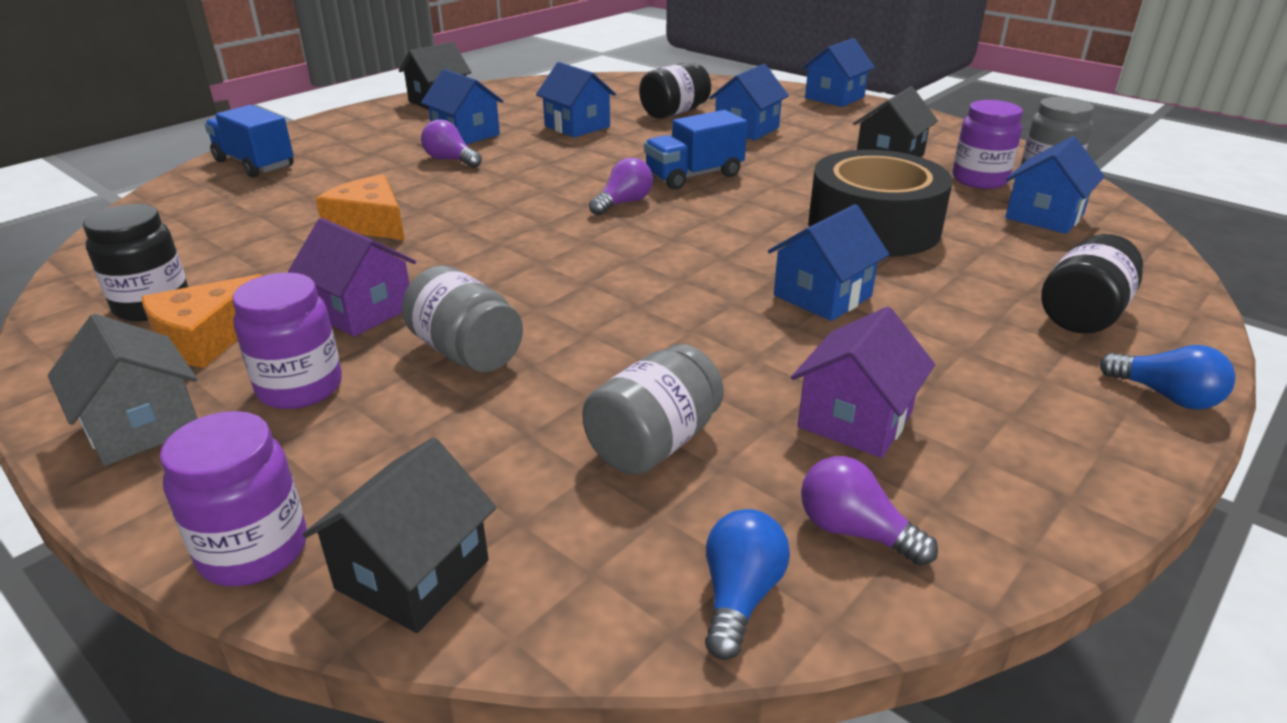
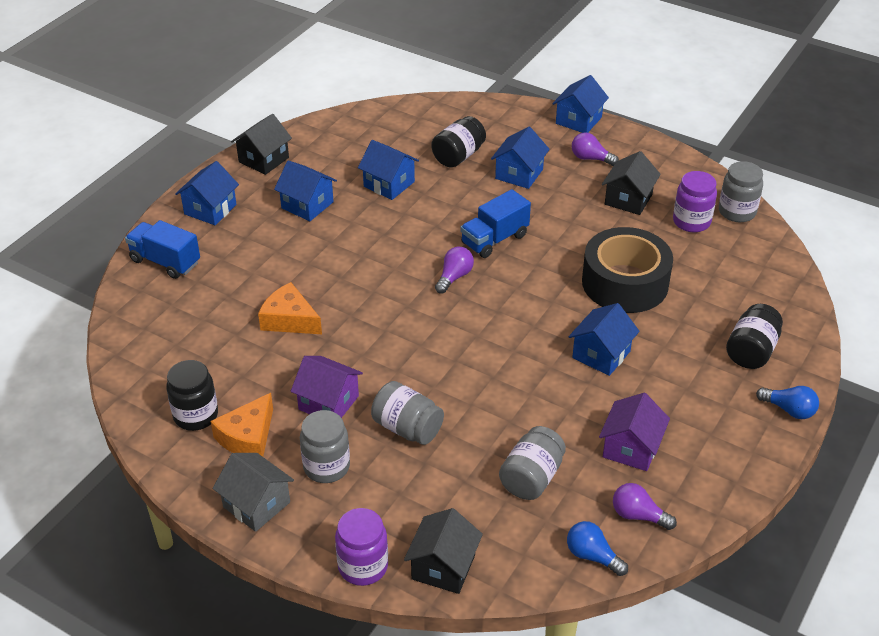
camera: 10 degrees left, 10 degrees up
(300, 388) = (326, 467): purple jar -> grey jar
(450, 160) = (311, 240): purple light bulb -> purple light bulb (590, 158)
(740, 596) = (592, 556): blue light bulb -> blue light bulb turned 60 degrees counterclockwise
(1044, 216) = (733, 258): blue house -> blue house (210, 209)

